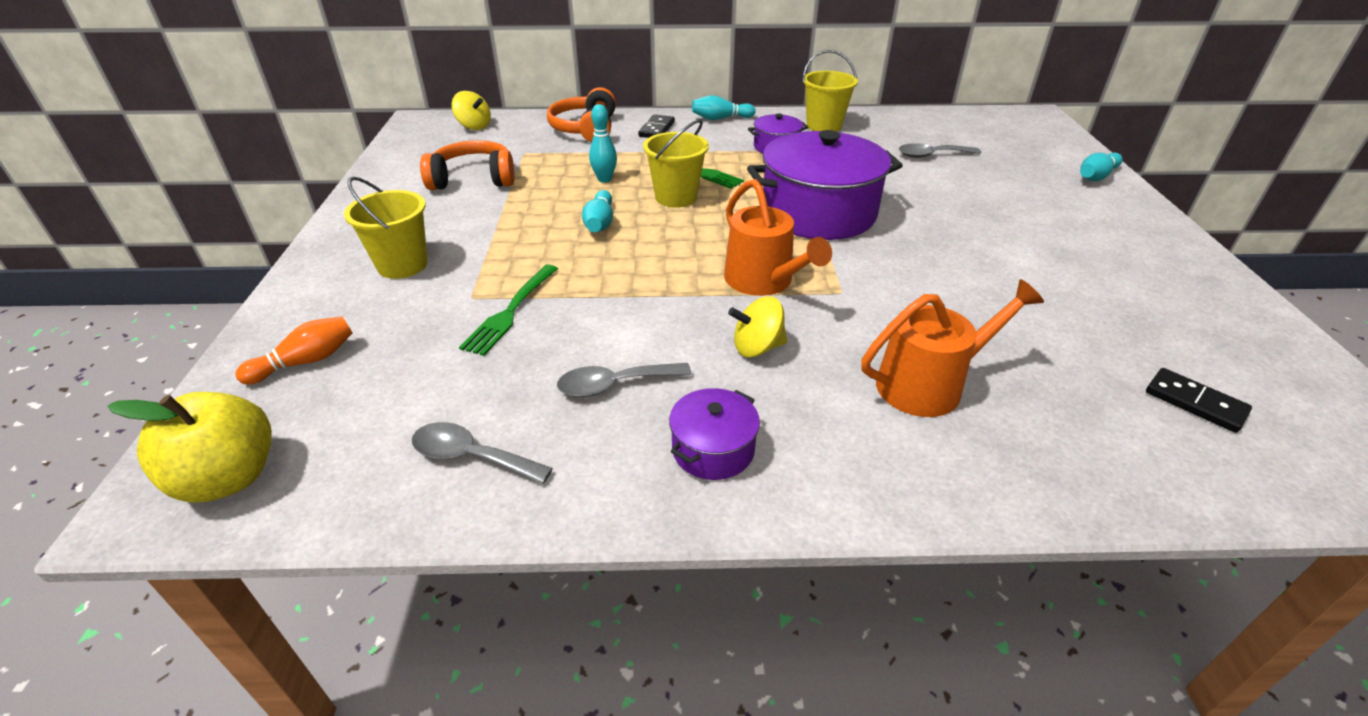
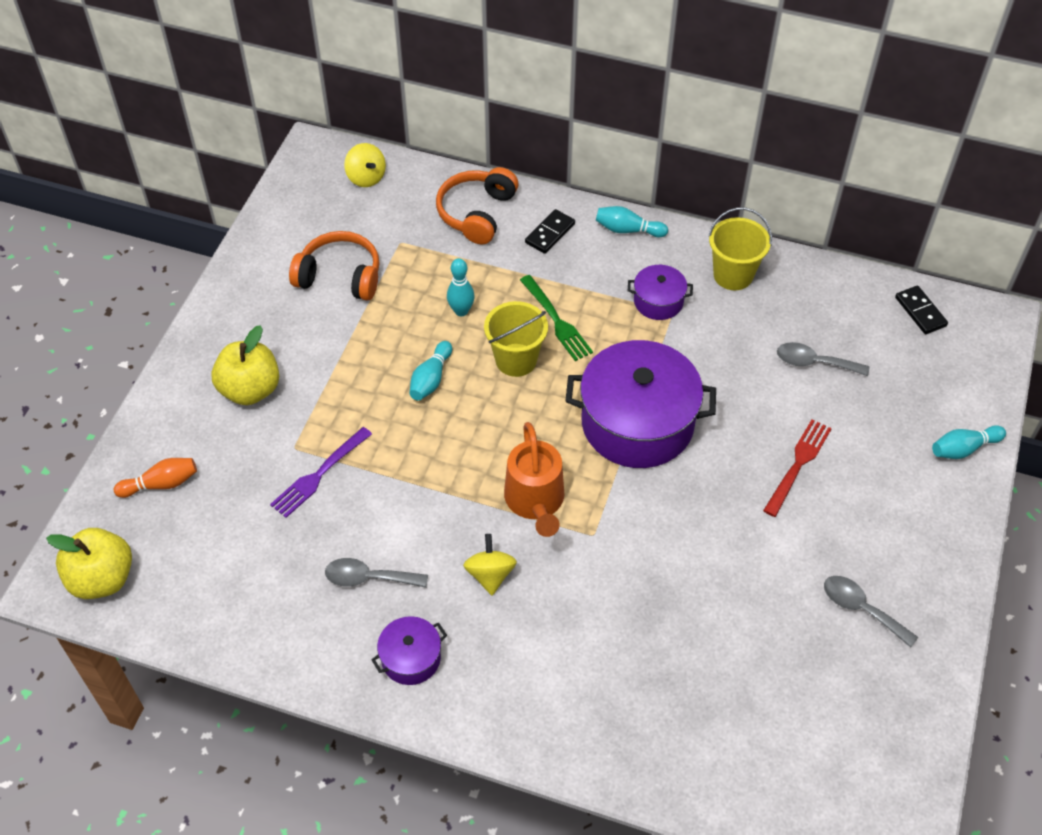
camera: 20 degrees right, 15 degrees up
(402, 265) = (250, 389): yellow bucket -> yellow apple
(471, 456) = (252, 611): grey spoon -> grey spoon (861, 609)
(511, 311) = (319, 474): green fork -> purple fork
(757, 347) = (490, 574): yellow spinning top -> yellow spinning top turned 75 degrees clockwise
(928, 384) = (597, 653): orange watering can -> none
(980, 209) = (798, 464): none -> red fork
(1195, 403) = (788, 737): black domino -> black domino (920, 312)

